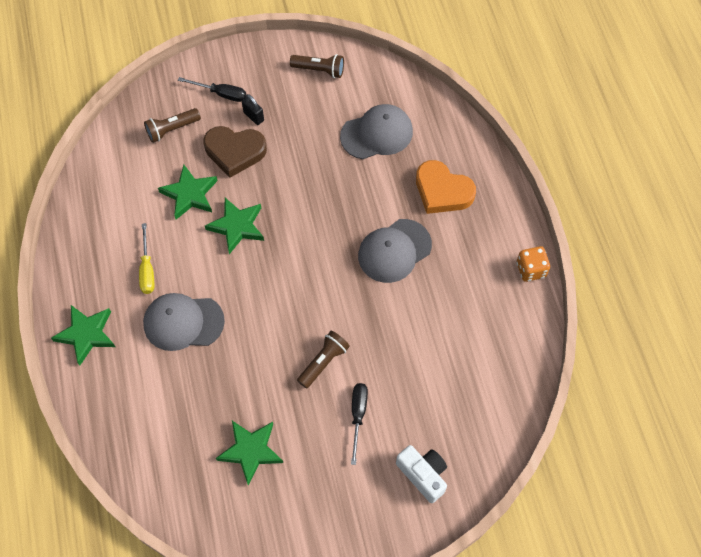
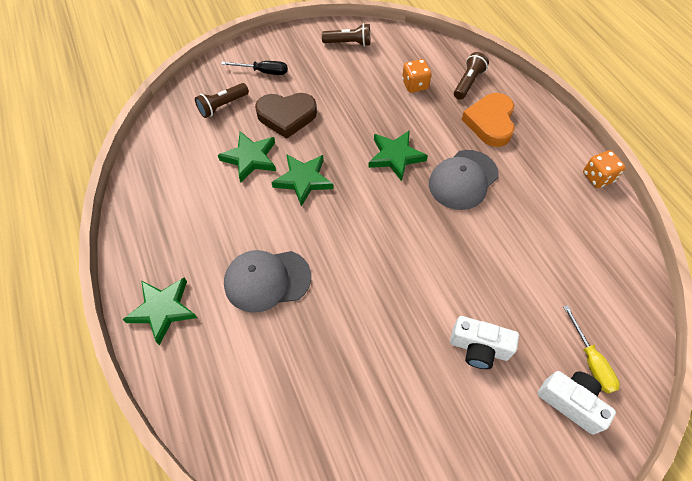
camera: 10 degrees left, 5 degrees down
(147, 269) = (219, 233): yellow screwdriver -> yellow screwdriver (590, 361)
(251, 451) = (372, 409): green star -> green star (395, 156)
(253, 116) = (298, 86): black padlock -> none
(323, 362) = (425, 297): brown flashlight -> brown flashlight (468, 82)
(358, 416) = (479, 348): black screwdriver -> white camera
(377, 134) = (415, 85): grey cap -> orange dice
(442, 191) = (490, 122): orange heart -> orange heart turned 75 degrees clockwise

